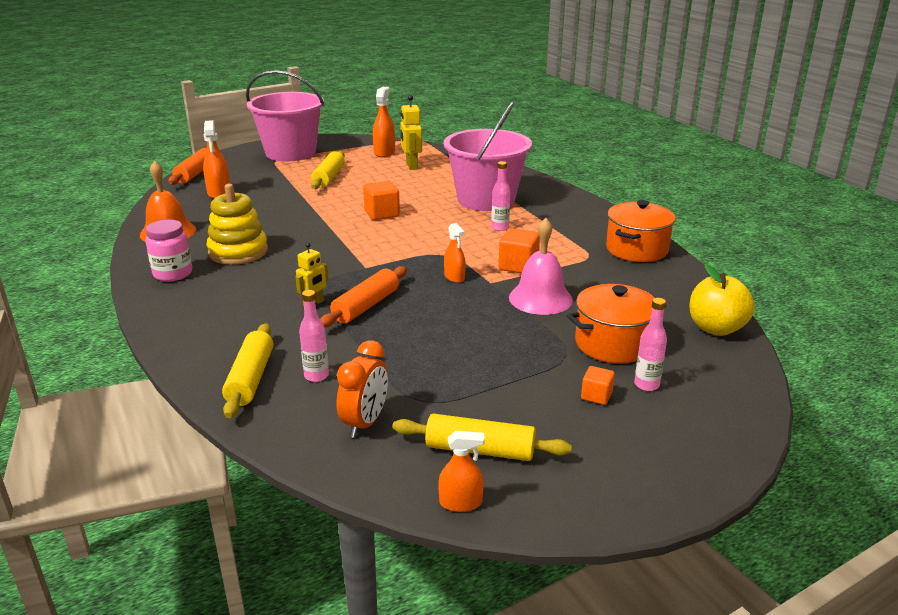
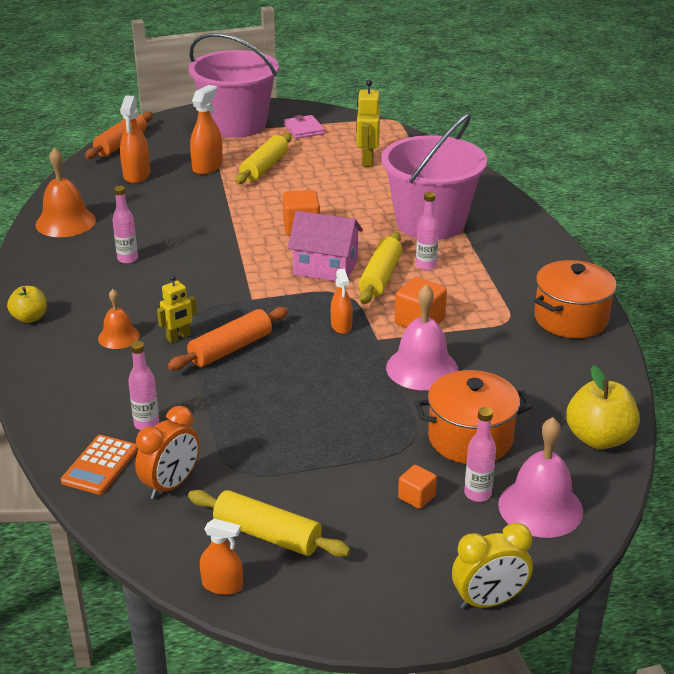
camera: 15 degrees right, 5 degrees up
(163, 307) = (30, 318): none -> yellow apple
(173, 274) = (52, 278): pink jar -> none
(238, 252) = (127, 259): yellow stacking toy -> pink bottle
(250, 379) = (83, 416): yellow rolling pin -> yellow rolling pin (380, 277)
(256, 310) = (118, 337): none -> orange bell
(286, 417) = (100, 465): none -> orange calculator
(348, 151) = (304, 129): none -> pink wallet
(384, 152) = (344, 136): orange spray bottle -> orange spray bottle (207, 167)
(417, 238) = (325, 267): none -> pink house
(705, 387) = (540, 507): none -> pink bell
(712, 470) = (489, 601): none -> yellow clock

